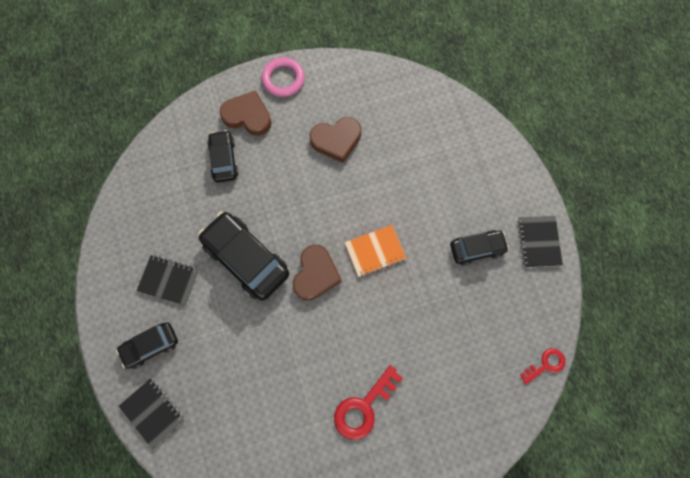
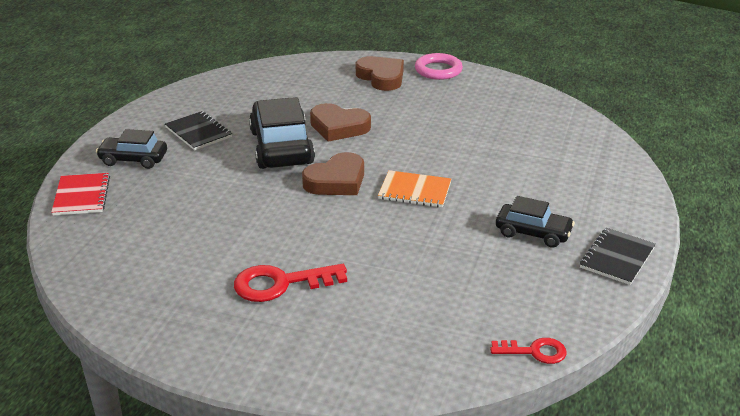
camera: 35 degrees right, 40 degrees down
(152, 413) = (81, 196): black notebook -> red notebook
(224, 160) = (331, 91): black car -> none
(336, 140) = (451, 116): brown heart -> brown heart (338, 127)

